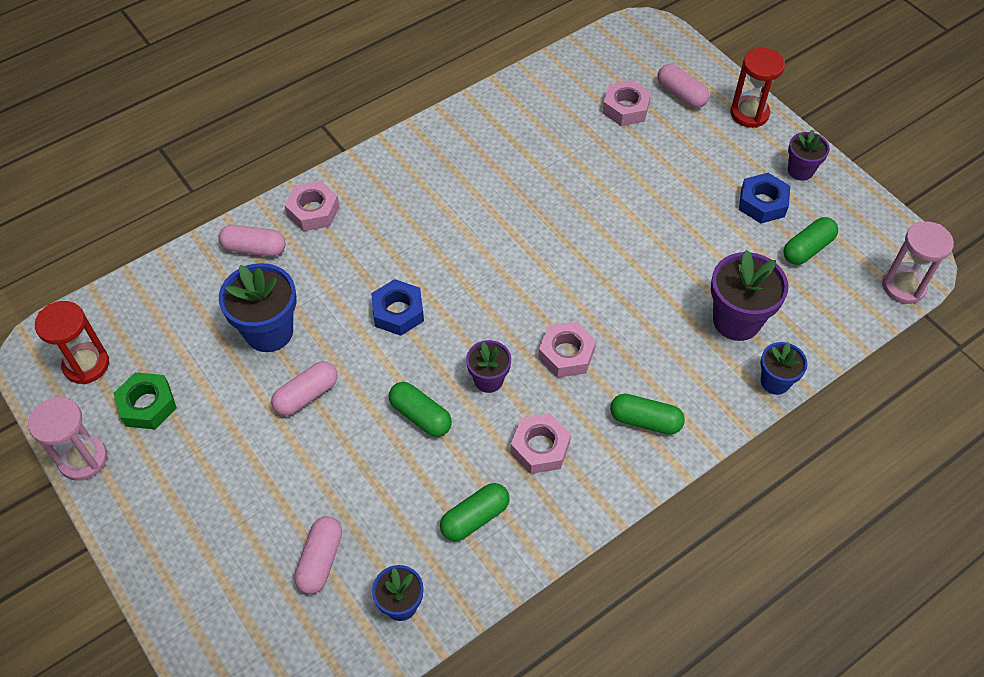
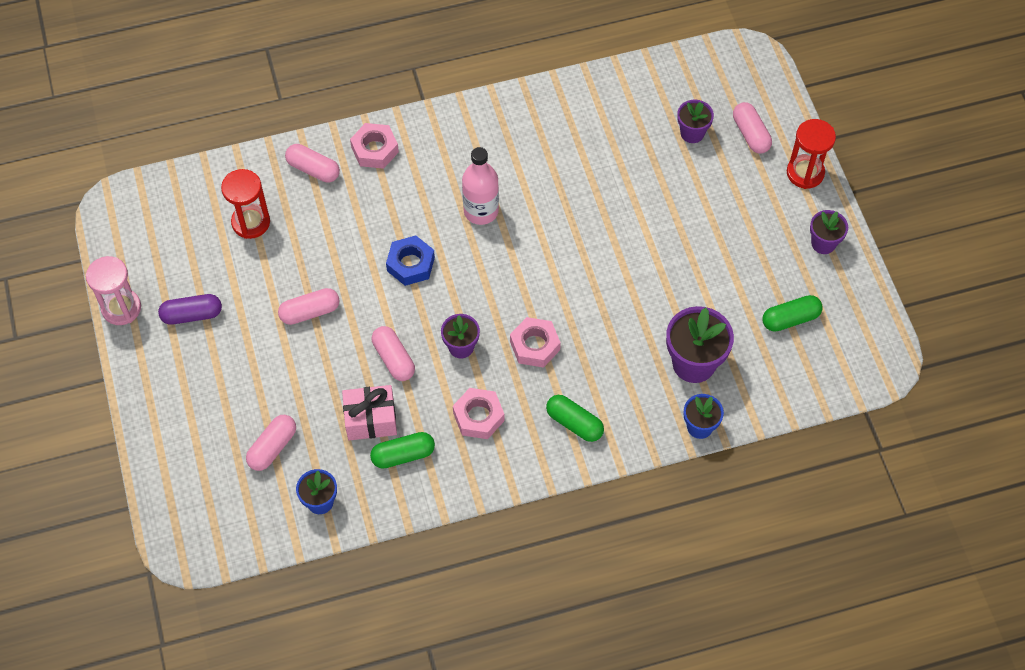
camera: 20 degrees right, 5 degrees up
(86, 365) = (147, 230): red hourglass -> red hourglass (251, 222)
(147, 405) = (183, 280): green nut -> none
(171, 440) = (192, 315): none -> purple capsule
(269, 331) = (299, 248): blue flower pot -> none
(420, 416) = (393, 359): green capsule -> pink capsule
(422, 490) = (371, 419): none -> pink gift
(450, 238) = (481, 211): none -> pink bottle
(625, 108) = (692, 133): pink nut -> purple flower pot
(762, 203) = (772, 264): blue nut -> none
(903, 286) = (858, 380): pink hourglass -> none

